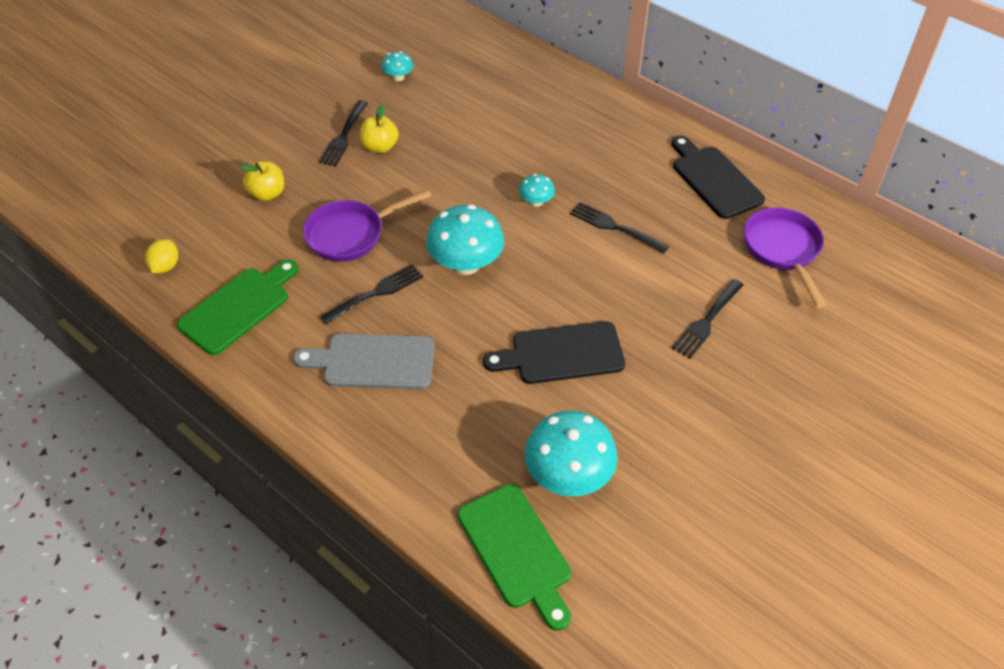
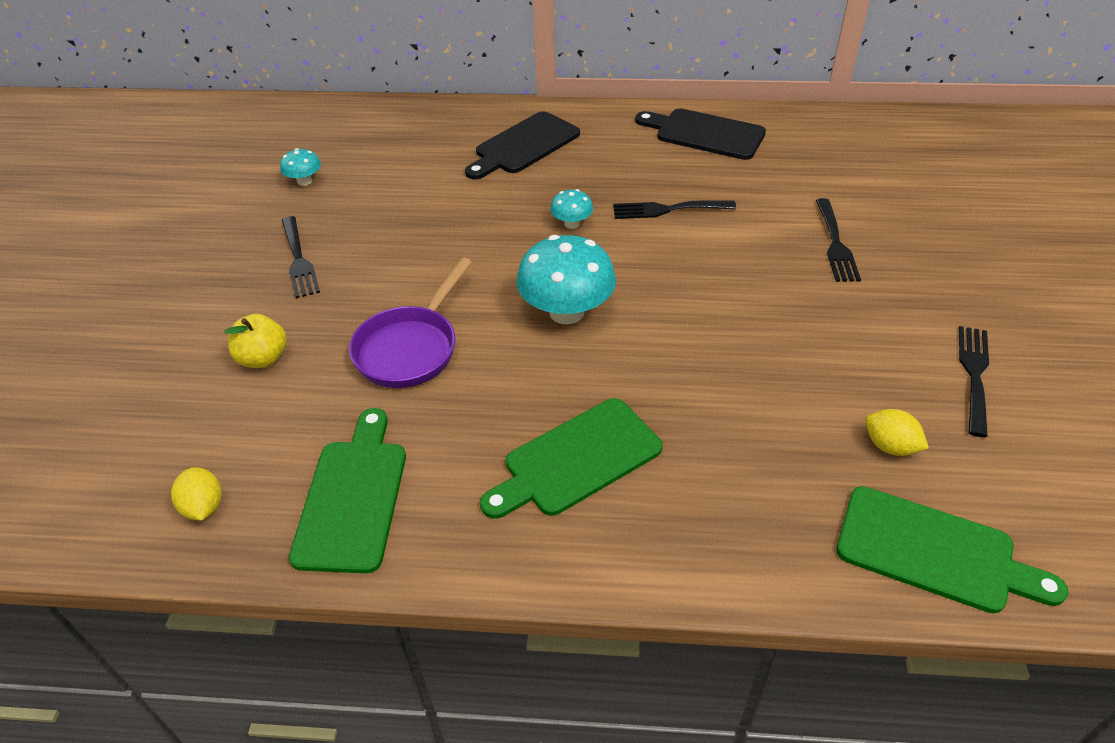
camera: 35 degrees left, 5 degrees down
(373, 361) = (576, 460): grey cutting board -> green cutting board
(376, 293) = (503, 389): black fork -> black fork (974, 374)
(380, 147) = (353, 251): yellow apple -> none
(561, 354) = (750, 341): black cutting board -> black cutting board (523, 145)
(568, 475) = (890, 446): turquoise mushroom -> yellow lemon
(783, 250) = (823, 160): purple pan -> none

